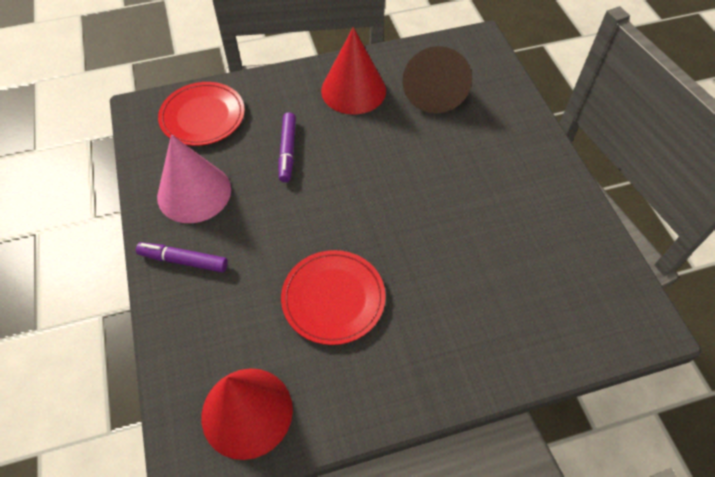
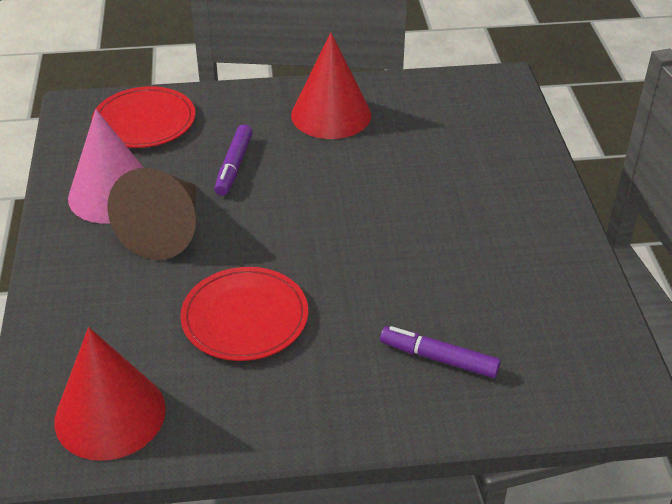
camera: 10 degrees right, 15 degrees down
(184, 261) = (81, 258): purple marker -> purple marker (439, 358)
(434, 91) = (430, 125): brown cone -> brown cone (166, 230)

